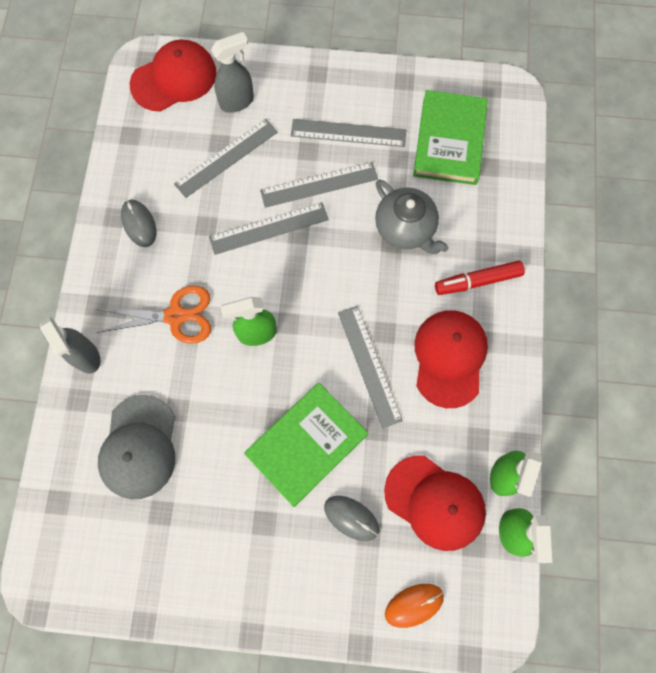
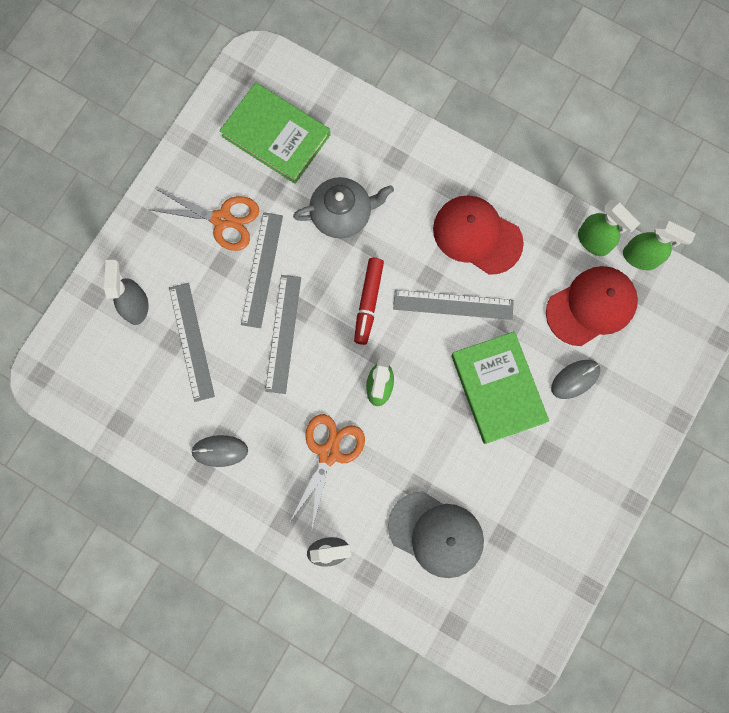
camera: 65 degrees left, 5 degrees up
(174, 78) = (78, 355): red cap -> none
(348, 133) = (222, 219): grey ruler -> orange scissors
(414, 605) = (664, 361): orange mouse -> none
(477, 281) = (420, 178): red marker -> red marker (368, 302)

